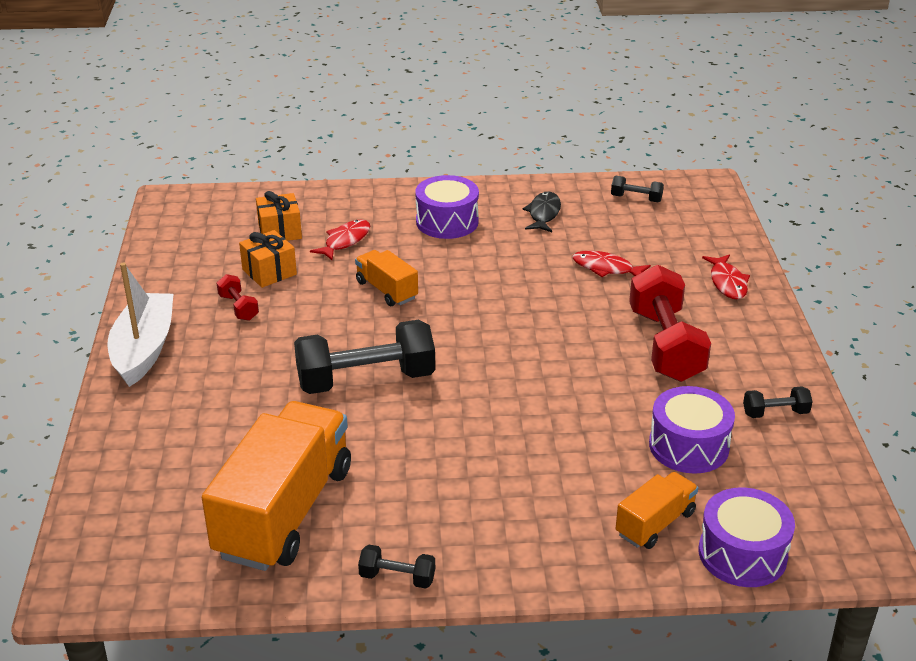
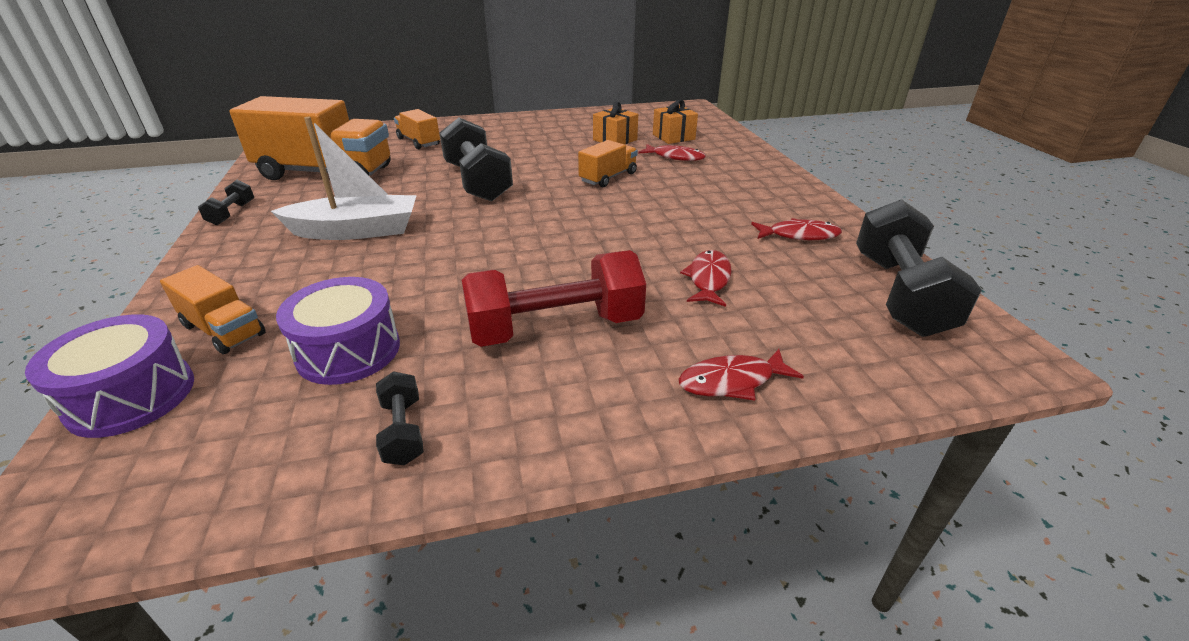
camera: 80 degrees right, 0 degrees up
(144, 349) = (509, 121): white boat -> white boat (356, 231)
(193, 433) = (419, 142): none -> orange truck
(238, 307) = (564, 137): red dumbbell -> none
(447, 222) = (739, 190): purple drum -> none
(543, 214) = (799, 235): black fish -> red fish
(636, 198) = (899, 294): black dumbbell -> black dumbbell, size x2.19

